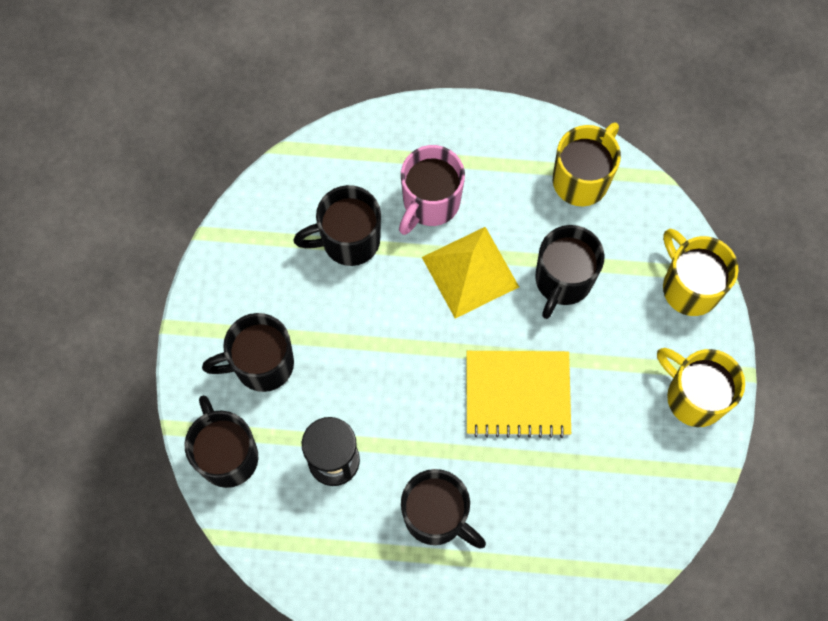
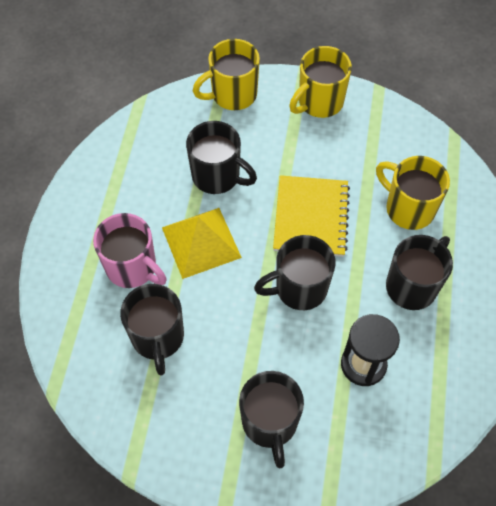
camera: 85 degrees left, 10 degrees down
(227, 455) = (356, 459): black mug -> black mug (299, 288)
(582, 179) = (131, 154): yellow mug -> yellow mug (408, 208)

